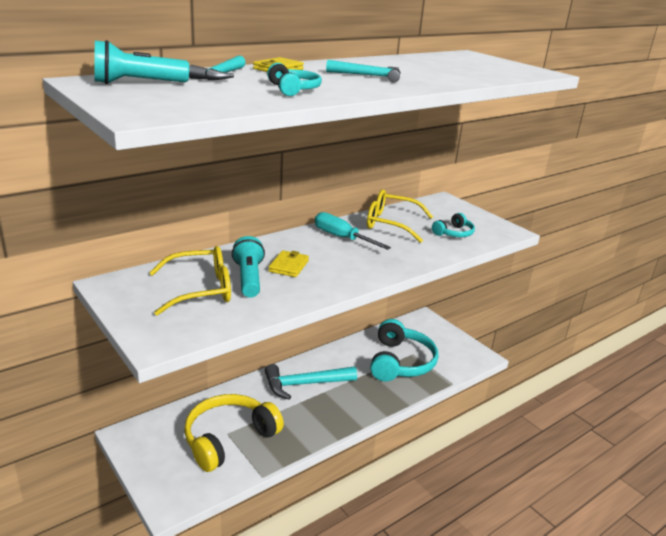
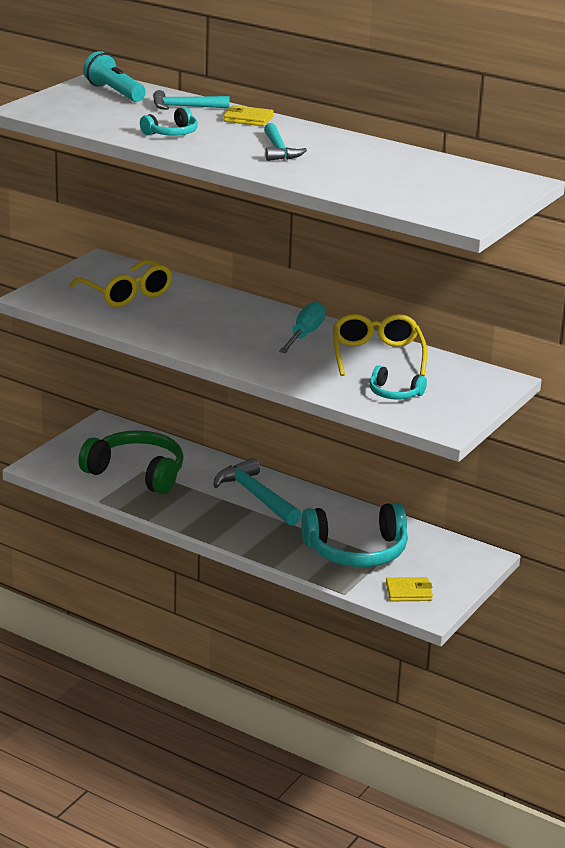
camera: 70 degrees right, 0 degrees up
(228, 438) = (137, 473): yellow headphones -> green headphones
(249, 278) = (166, 308): turquoise flashlight -> none
(288, 266) = (209, 320): yellow wallet -> yellow wallet (408, 592)

